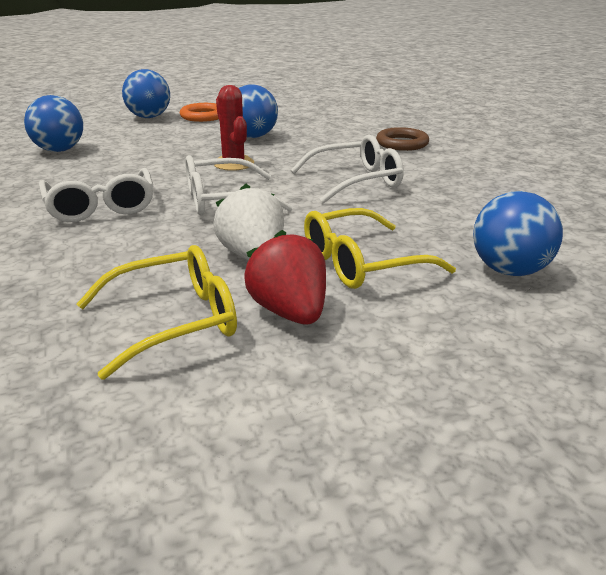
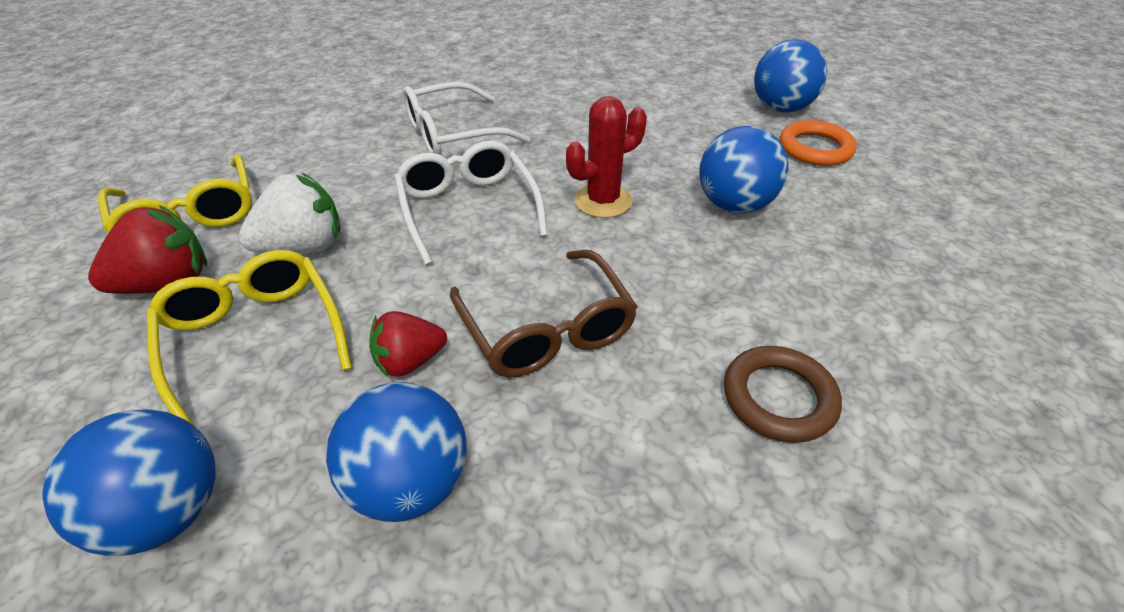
camera: 85 degrees right, 15 degrees up
(59, 150) = (620, 80): blue ball -> blue ball (410, 483)
(356, 181) = (546, 328): white glasses -> brown glasses
(383, 213) = (410, 361): none -> red strawberry

